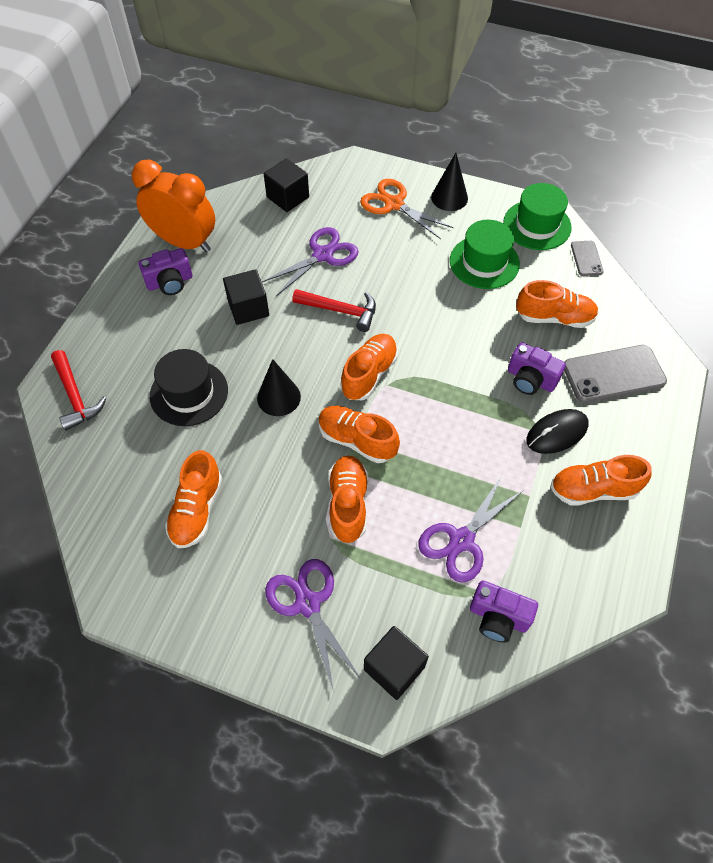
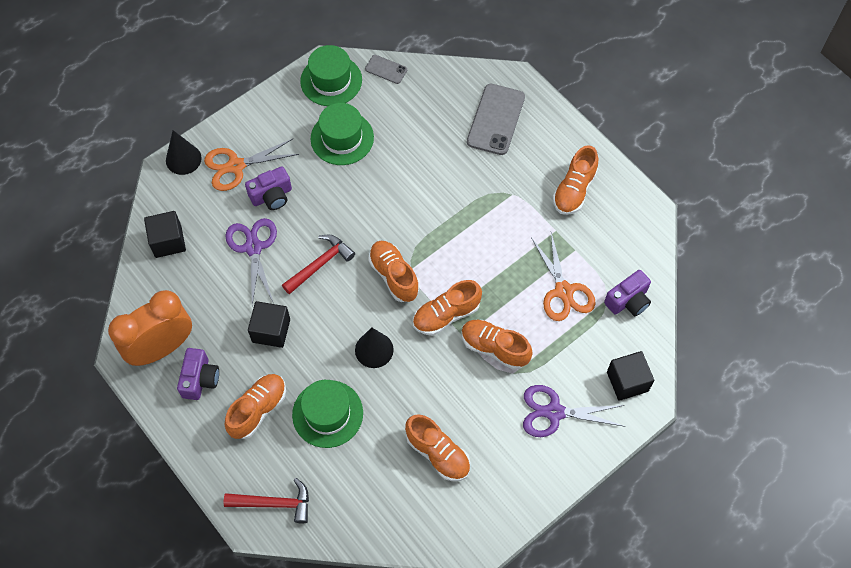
camera: 60 degrees left, 5 degrees up
(189, 393) = (327, 414): black hat -> green hat
(449, 197) = (258, 122): black cone -> black cone (183, 159)
(461, 541) = (564, 291): purple scissors -> orange scissors
(530, 379) = (467, 173): purple camera -> purple camera (272, 196)
(554, 317) = (424, 124): orange shoe -> orange shoe (258, 410)
(557, 433) = (519, 184): black mouse -> none

